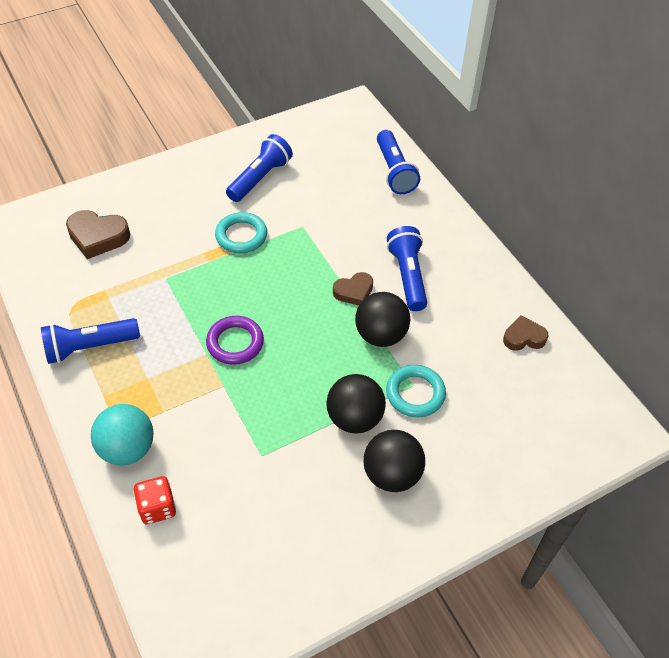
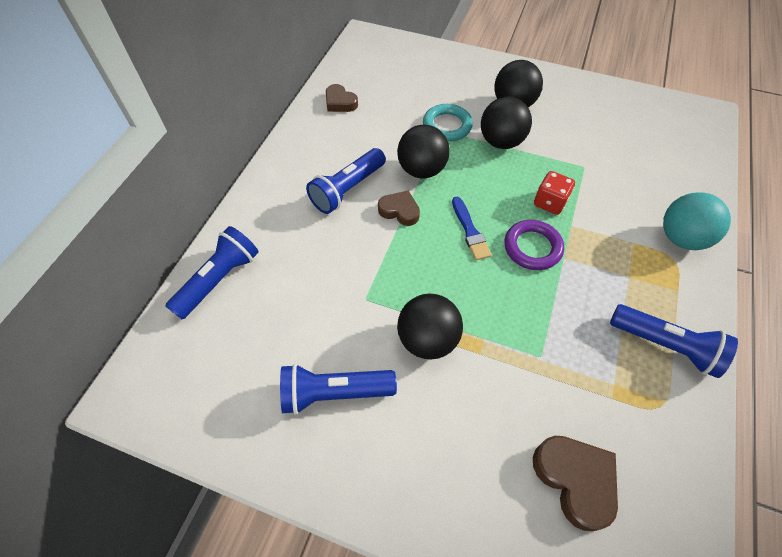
camera: 130 degrees left, 5 degrees up
(157, 507) = (682, 189): red dice -> red dice (550, 202)
(241, 236) = (427, 339): turquoise ring -> black ball
(290, 318) = (470, 231): none -> blue brush

